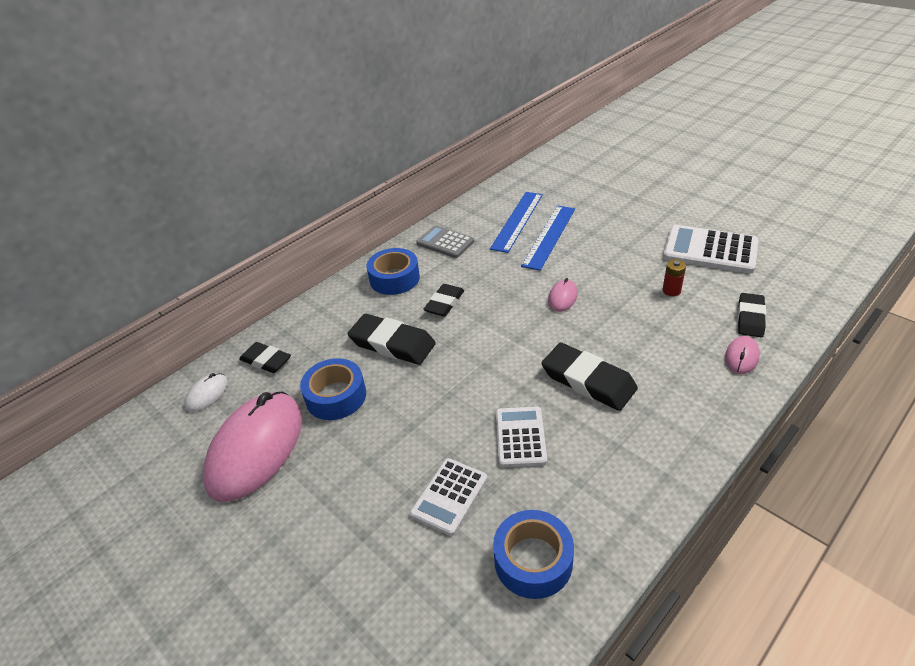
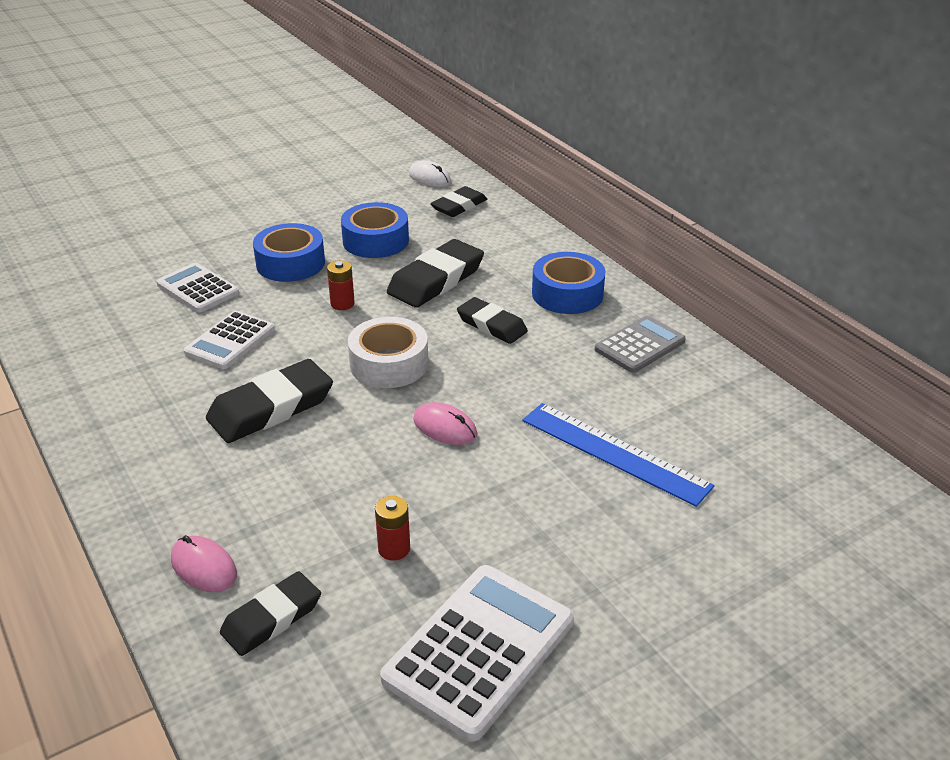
camera: 100 degrees right, 5 degrees down
(256, 448) = (339, 200): pink mouse -> none
(442, 386) = (342, 304): none -> red battery
(510, 338) = (389, 364): none -> white tape
(517, 221) = (678, 428): blue ruler -> none
(520, 437) = (230, 341): white calculator -> white calculator turned 105 degrees clockwise
(533, 560) = (93, 321): blue tape -> blue tape (290, 263)
(750, 318) = (272, 618): black eraser -> black eraser turned 75 degrees counterclockwise

